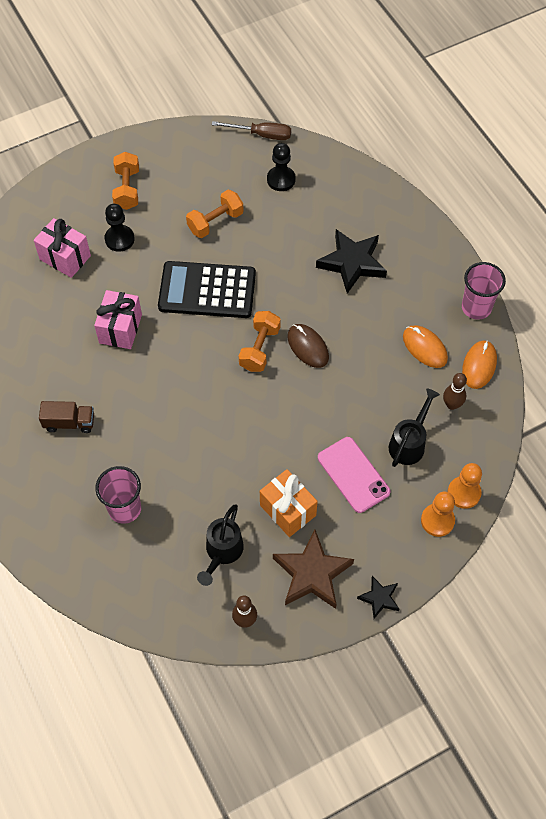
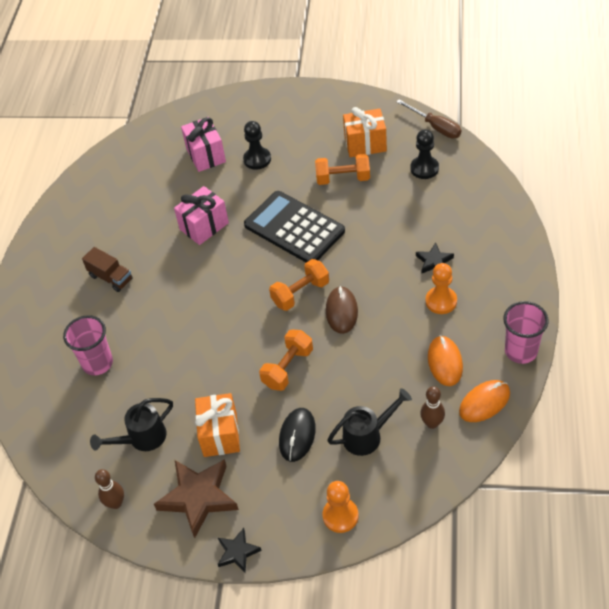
camera: 40 degrees right, 10 degrees down
(127, 189) = (293, 125): orange dumbbell -> orange dumbbell (287, 368)
(210, 179) = (365, 144): none -> orange gift
(352, 263) = (434, 261): black star -> black star, size x0.53
(353, 475) = (297, 436): pink phone -> black mouse
(464, 493) = (383, 505): orange pawn -> orange pawn (441, 301)

